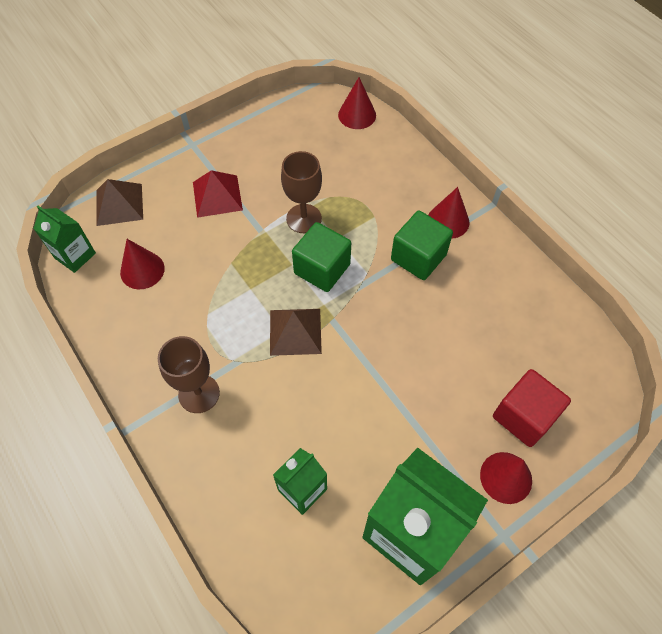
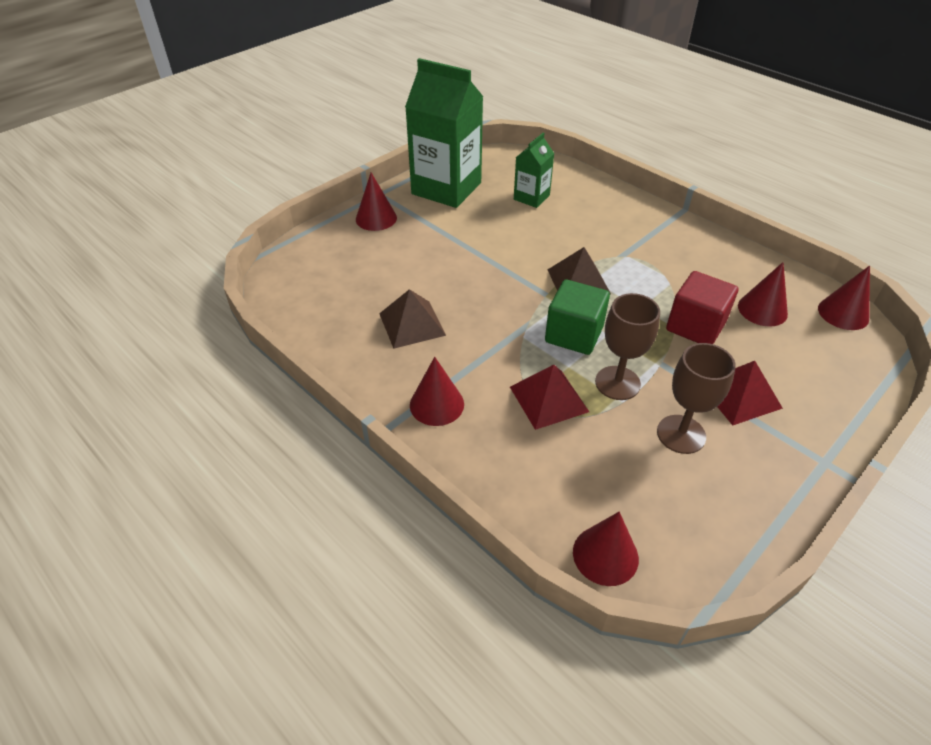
camera: 170 degrees right, 15 degrees down
(75, 255) = (843, 313): green carton -> red cone
(119, 204) = (847, 369): brown pyramid -> brown pyramid (412, 324)
(199, 393) = (641, 234): brown goblet -> brown goblet (681, 434)
(361, 213) = (549, 399): none -> red pyramid
(418, 257) = (468, 359): green cube -> none
(524, 416) = (358, 251): red cube -> red cube (695, 326)

